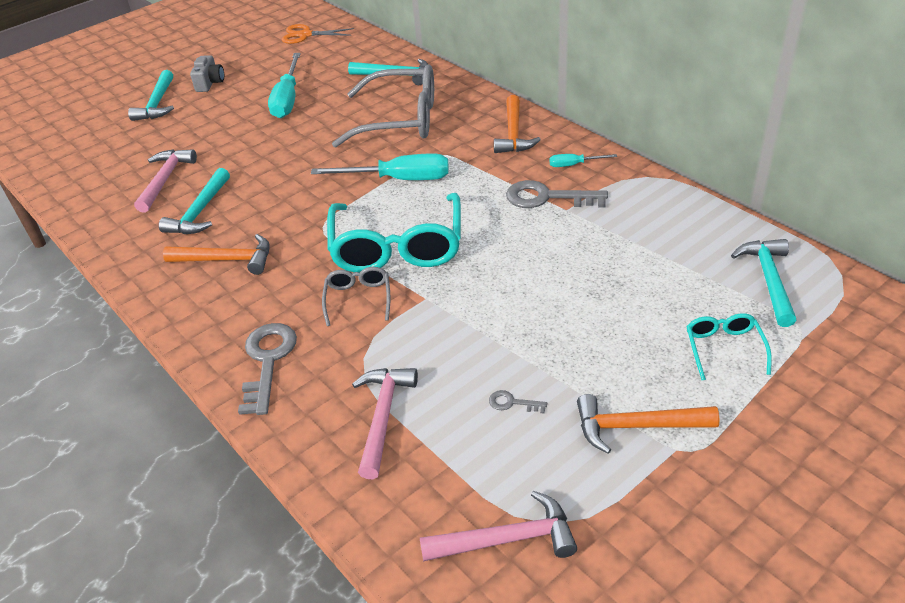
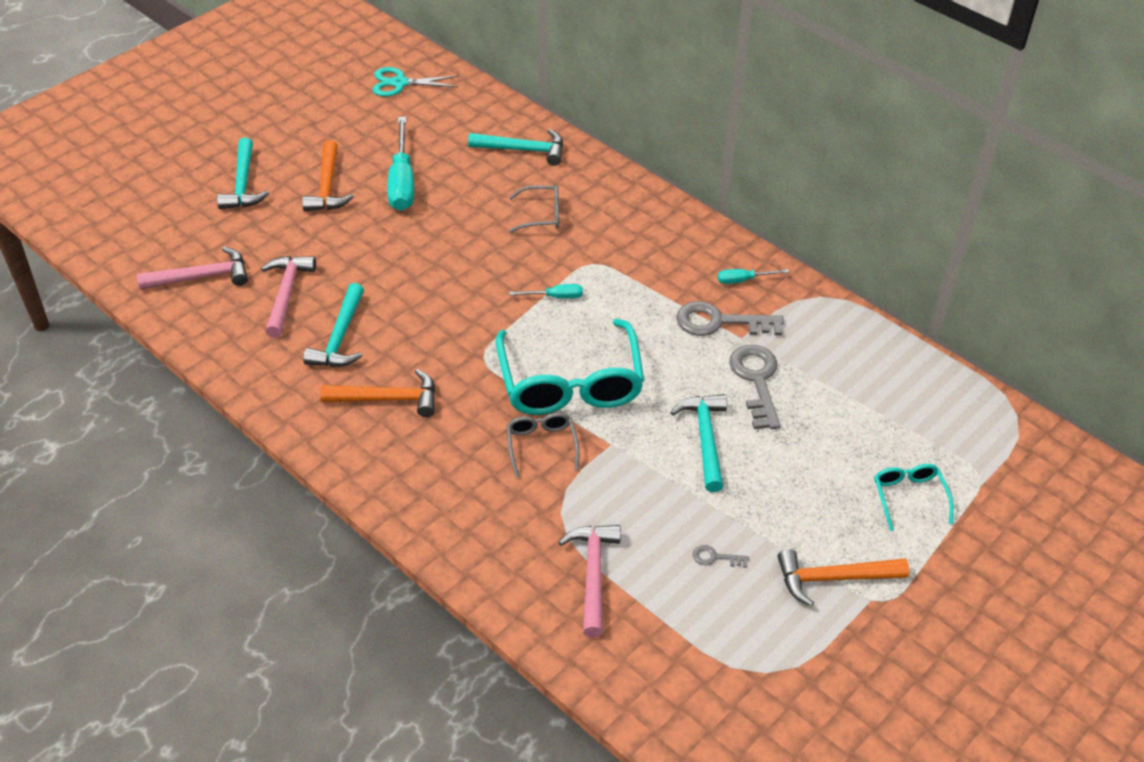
camera: 10 degrees left, 5 degrees up
(210, 83) = (300, 154): grey camera -> none
(268, 361) = (463, 517): grey key -> grey key (756, 380)
(305, 35) = (400, 83): orange scissors -> turquoise scissors
(398, 179) = (555, 297): turquoise screwdriver -> turquoise screwdriver, size x0.49
(400, 120) = (541, 215): grey glasses -> grey glasses, size x0.47
(507, 539) = (729, 689): pink hammer -> pink hammer (202, 277)
(513, 134) = (672, 237): orange hammer -> orange hammer (327, 187)
(768, 280) = (948, 421): turquoise hammer -> turquoise hammer (705, 439)

